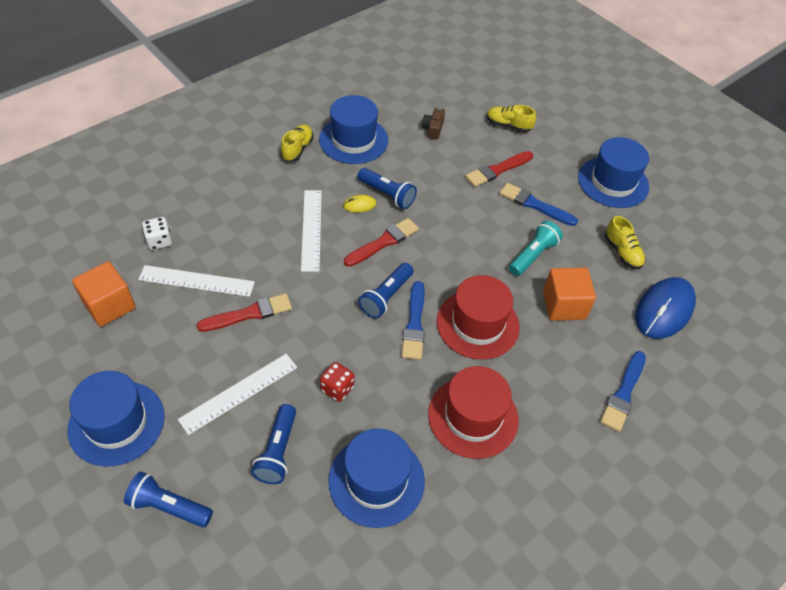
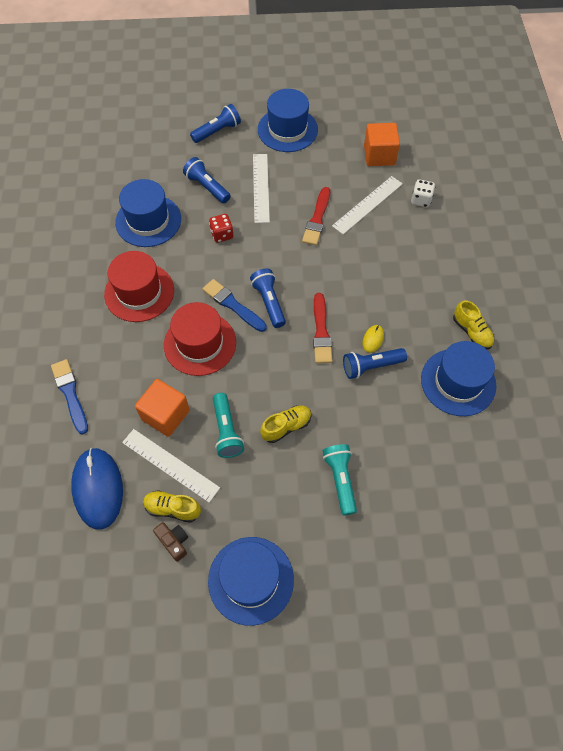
camera: 130 degrees right, 10 degrees up
(311, 229) = (369, 292): white ruler -> white ruler (170, 465)
(433, 129) = (433, 461): brown camera -> brown camera (173, 542)
(498, 170) = (340, 479): red brush -> turquoise flashlight
(508, 125) = (395, 540): yellow shoe -> yellow shoe (286, 426)
(535, 205) = (276, 478): blue brush -> none

